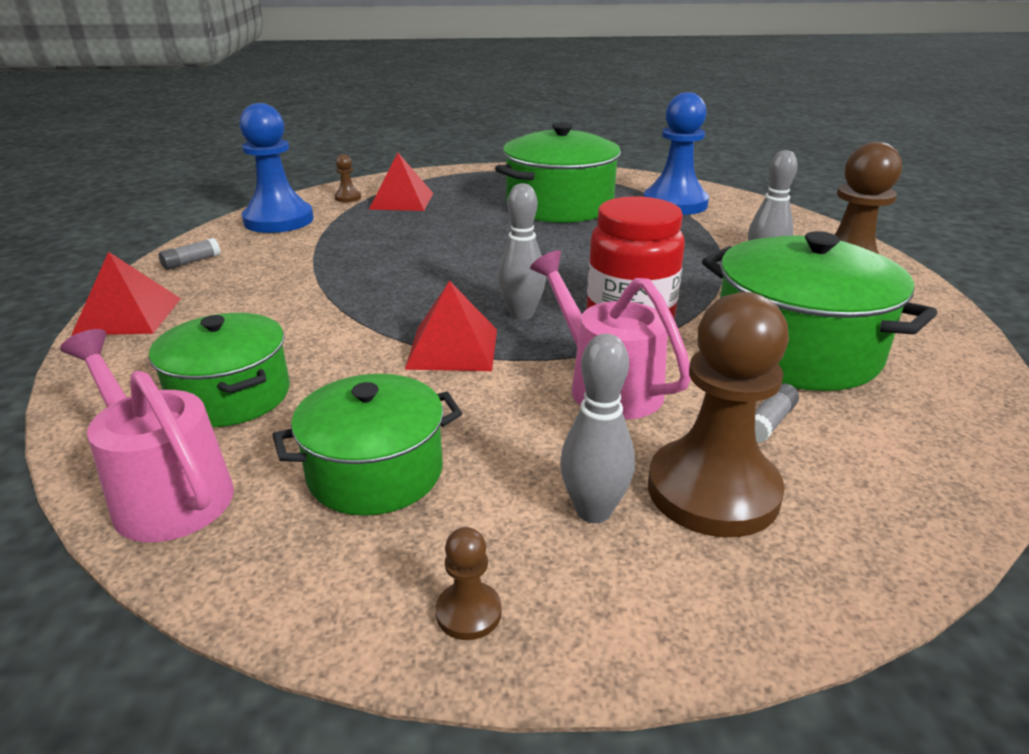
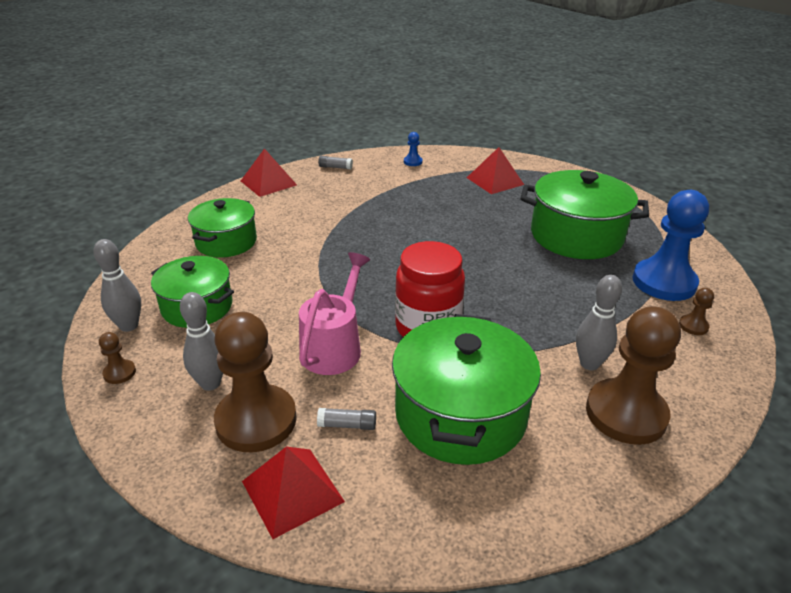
camera: 55 degrees right, 5 degrees up
(165, 491) = (150, 263): pink watering can -> none
(279, 220) = (413, 162): blue pawn -> blue pawn, size x0.42
(348, 198) = (473, 164): brown pawn -> brown pawn (693, 326)
(452, 348) = (325, 280): red pyramid -> red pyramid (292, 491)
(521, 314) = (389, 286): grey bowling pin -> grey bowling pin (129, 326)

